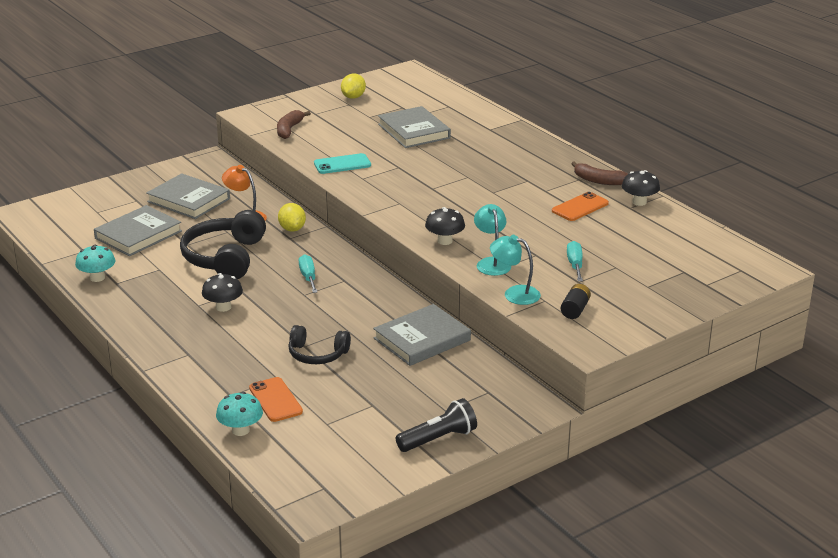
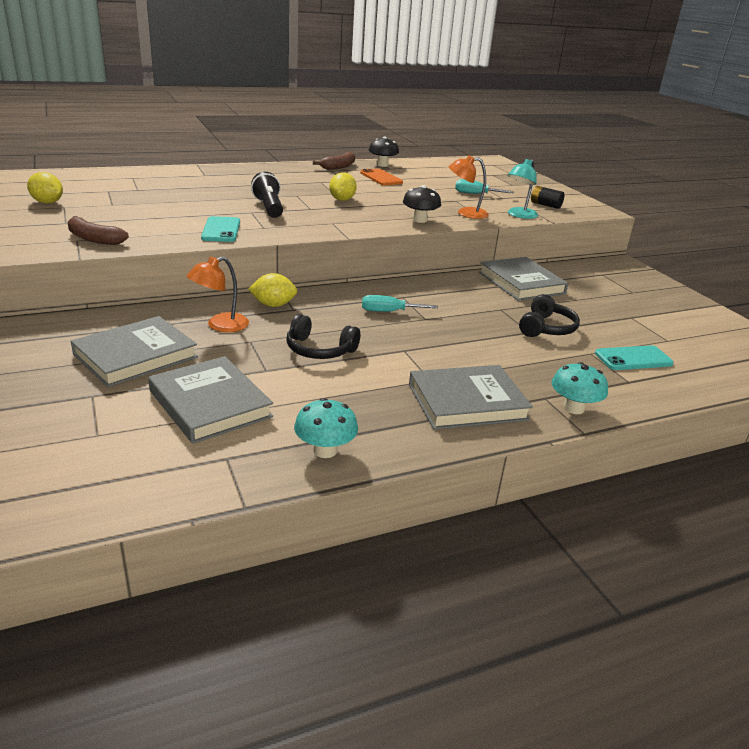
camera: 80 degrees left, 0 degrees up
(223, 307) = (440, 364): black mushroom -> none
(225, 258) = (319, 350): black headphones -> black headphones, size x0.59
(240, 430) = (694, 383): turquoise mushroom -> turquoise mushroom (573, 408)
(275, 400) = (633, 359): orange phone -> turquoise phone
(414, 131) = (174, 195): grey book -> grey book (467, 402)
(439, 439) = (676, 301): black flashlight -> black flashlight (269, 208)
(474, 198) = (342, 200): none -> yellow lemon
(491, 263) = (465, 213): turquoise lamp -> orange lamp

